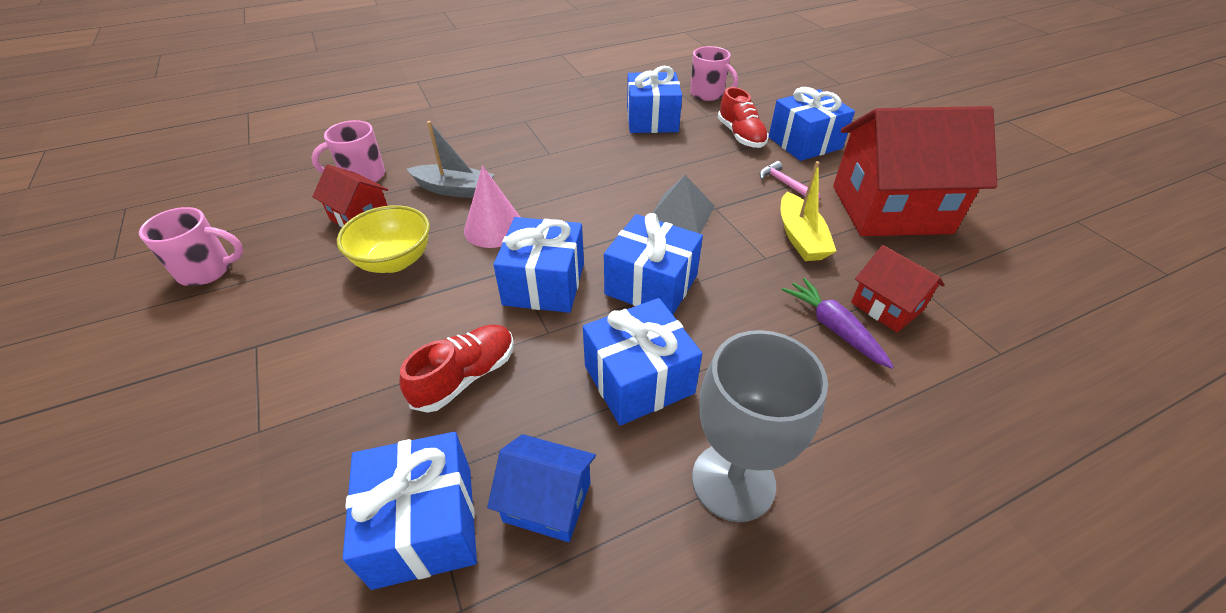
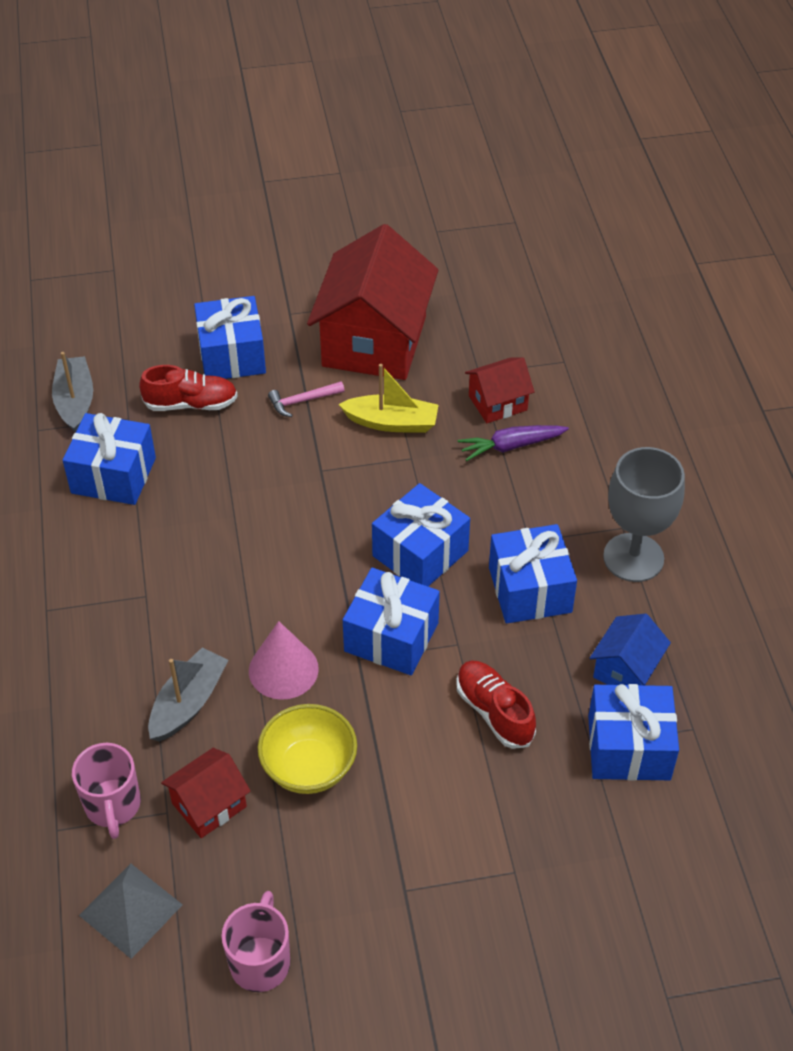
camera: 75 degrees left, 5 degrees up
(680, 214) = (320, 502): grey pyramid -> grey pyramid (131, 910)
(708, 94) = (75, 402): pink mug -> grey boat

